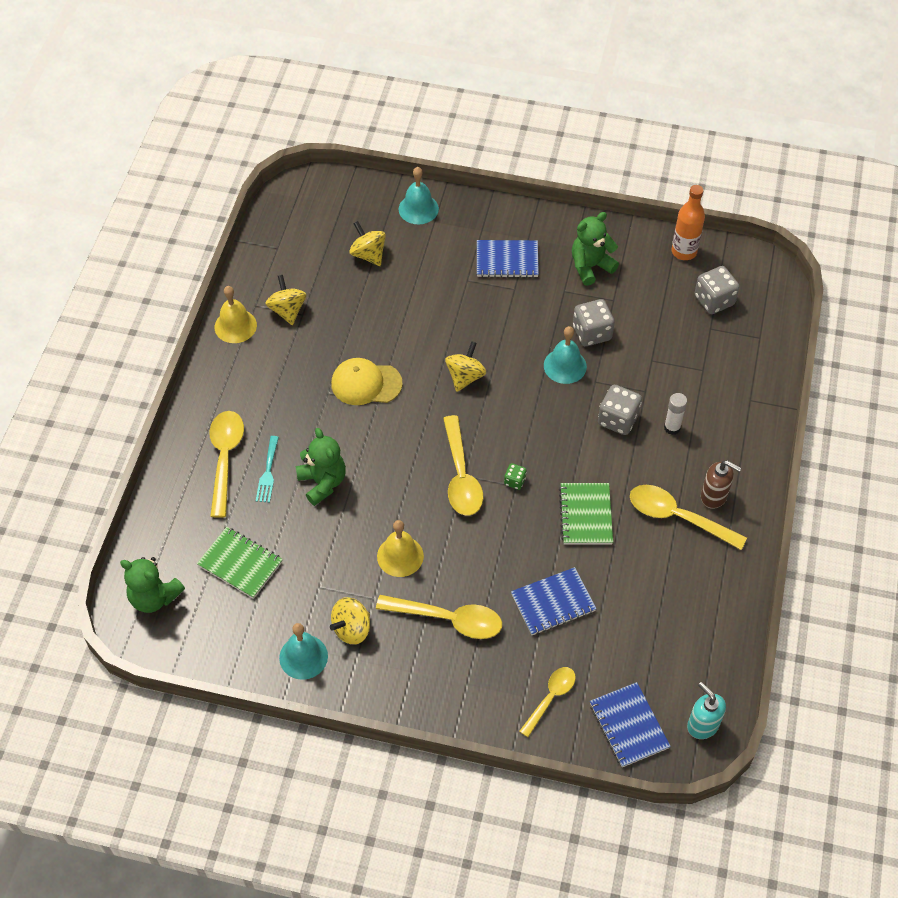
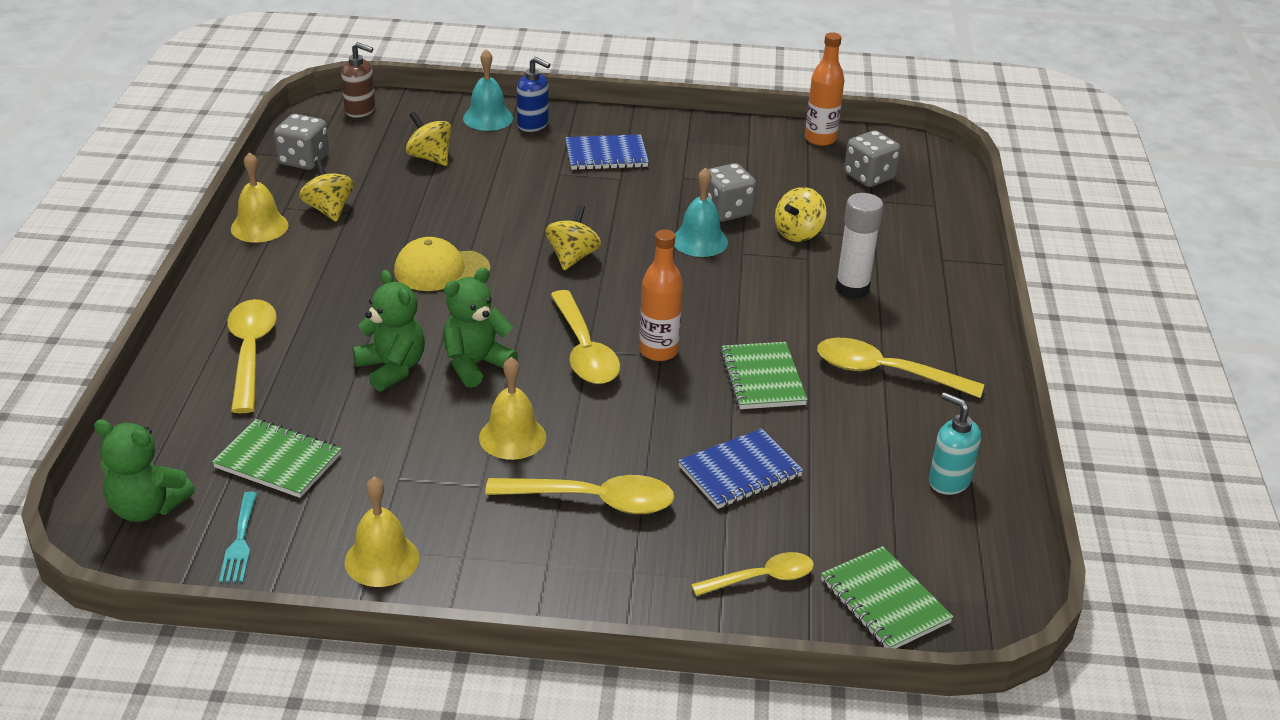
camera: 10 degrees left, 20 degrees down
(268, 472) = (313, 363): turquoise fork -> turquoise fork (240, 542)
(303, 657) = (382, 559): turquoise bell -> yellow bell
(352, 629) = (452, 522): yellow spinning top -> yellow spinning top (798, 233)
(453, 219) = (533, 125): none -> blue soap dispenser
(514, 481) = (658, 351): green dice -> orange bottle
(550, 698) = (761, 578): yellow spoon -> yellow spoon turned 45 degrees clockwise
(590, 266) = (710, 156): green teddy bear -> green teddy bear (475, 364)
(618, 419) = (780, 285): grey dice -> grey dice (303, 160)
(628, 726) = (884, 601): blue notebook -> green notebook
(672, 427) = (852, 289): white glue stick -> white glue stick, size x1.55
(702, 725) = (990, 591): turquoise soap dispenser -> turquoise soap dispenser (948, 481)
(714, 496) = (926, 349): brown soap dispenser -> brown soap dispenser (360, 110)

